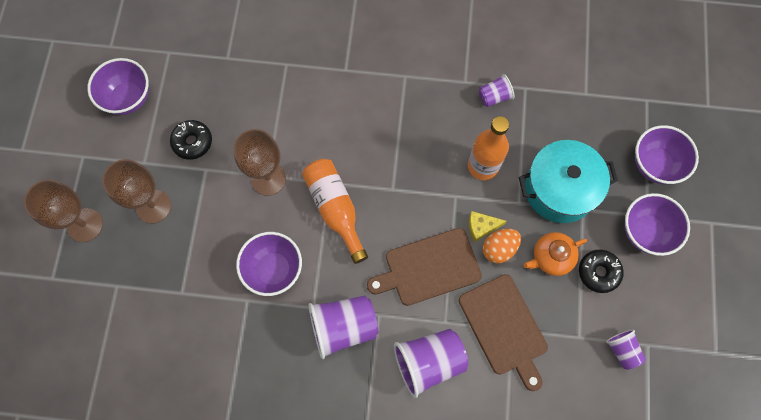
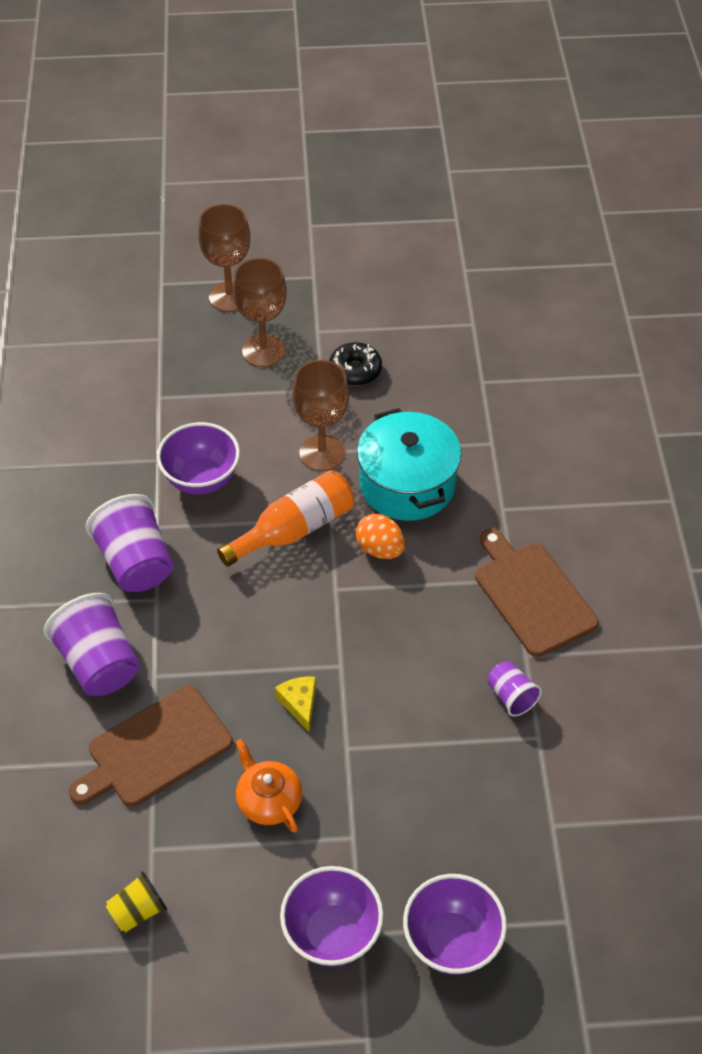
camera: 80 degrees right, 20 degrees down
(128, 98) = (399, 300): purple bowl -> none
(428, 267) = (229, 646): brown cutting board -> brown cutting board (532, 595)
(483, 166) = (394, 694): orange bottle -> none
(499, 249) = (270, 729): orange egg -> orange egg (380, 549)
(559, 189) = (379, 801): turquoise pot -> turquoise pot (407, 484)
(598, 272) = (255, 868): black donut -> none
(622, 350) = (138, 911): purple cup -> yellow cup

